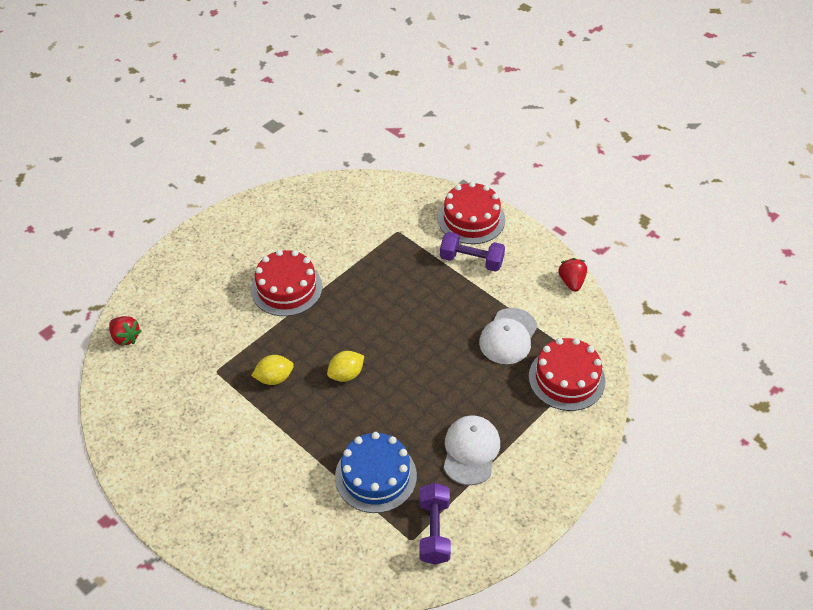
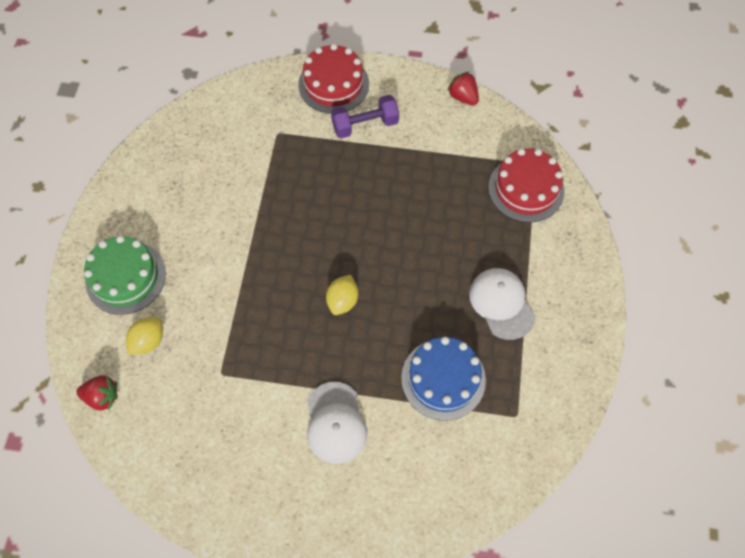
camera: 35 degrees left, 15 degrees up
(206, 269) = (125, 277): none -> green cake
(274, 378) = (281, 346): yellow lemon -> yellow lemon (148, 341)
(286, 288) = (220, 250): red cake -> none
(434, 531) = (528, 395): purple dumbbell -> none
(508, 336) = (451, 179): white cap -> white cap (335, 423)

